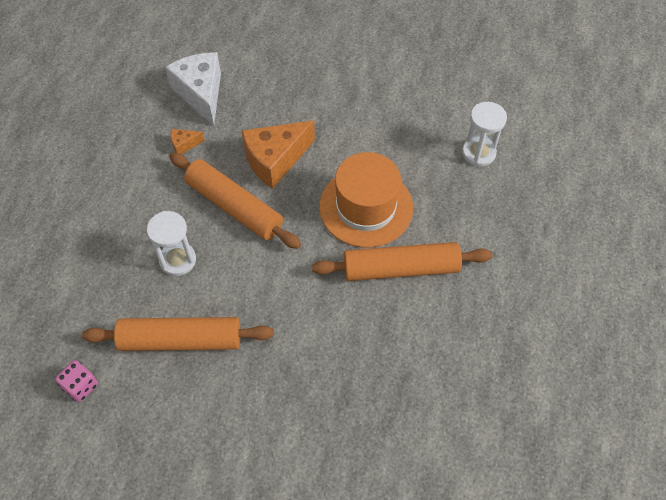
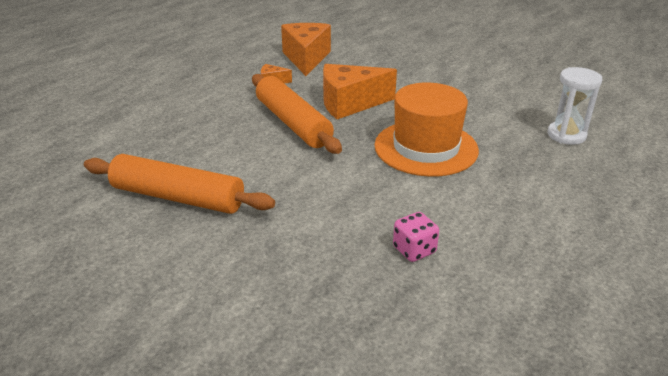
camera: 20 degrees right, 25 degrees down
(81, 386) = (56, 206): pink dice -> pink dice (414, 250)
(178, 260) = (216, 145): white hourglass -> none
(201, 93) = (306, 58): white cheese -> orange cheese
(401, 268) = (445, 197): orange rolling pin -> none

